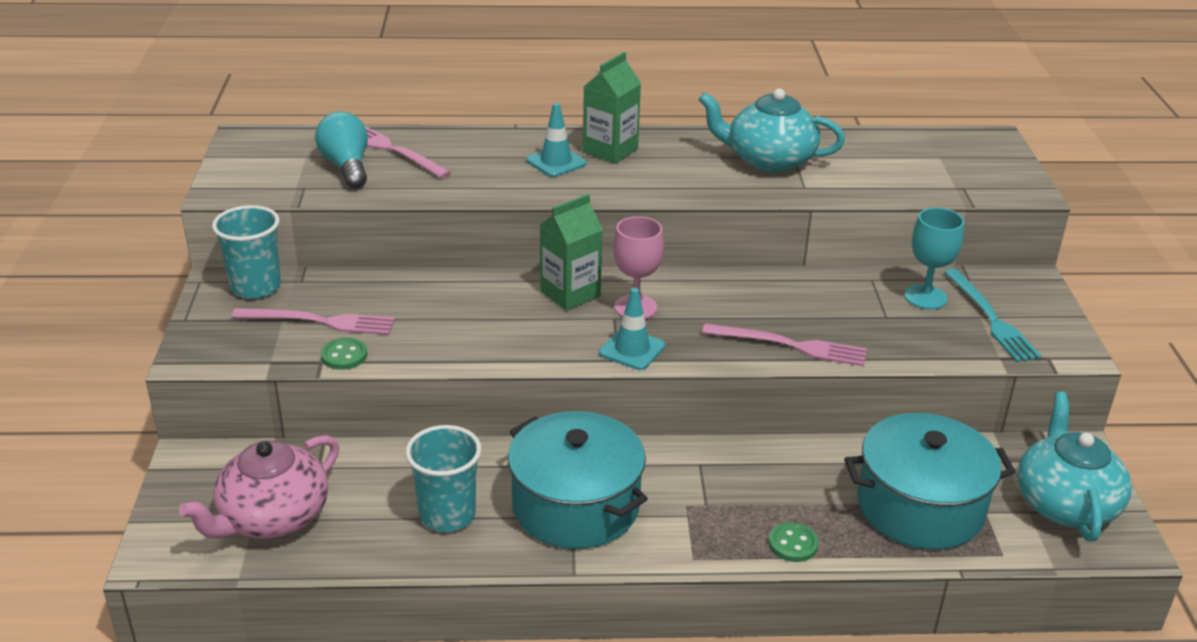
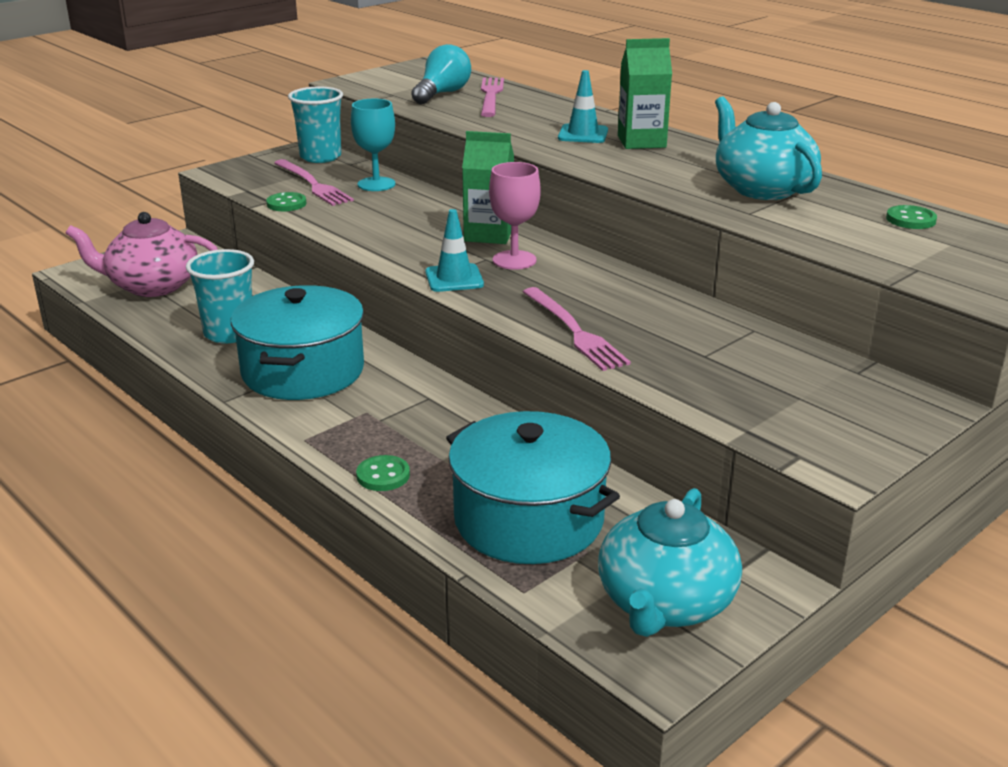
camera: 50 degrees right, 5 degrees down
(888, 146) = (910, 219): none -> green button
(925, 297) = (776, 362): turquoise goblet -> turquoise goblet (376, 184)
(991, 318) = (808, 404): turquoise fork -> none
(1064, 503) = (665, 603): turquoise teapot -> turquoise teapot turned 150 degrees clockwise

